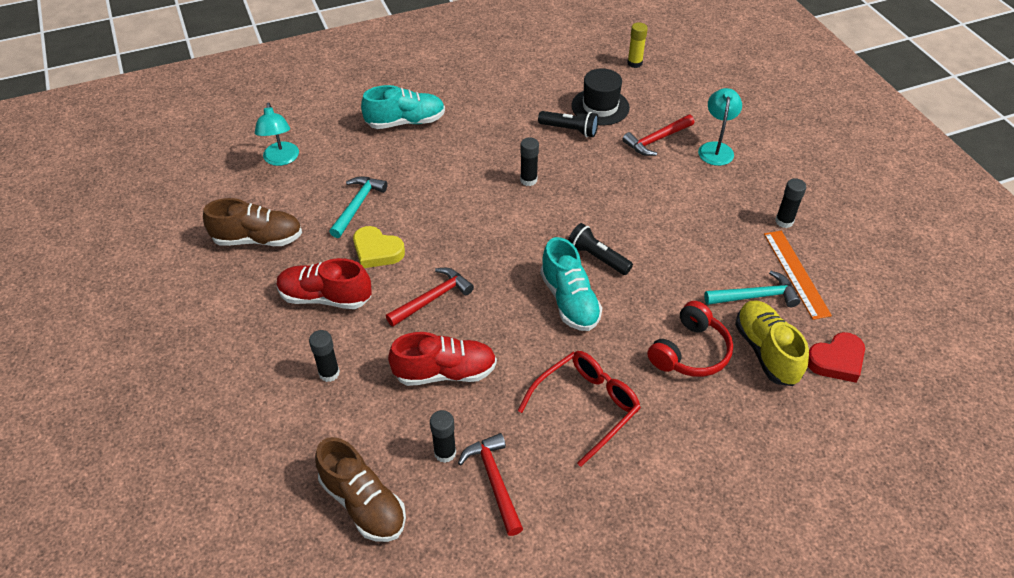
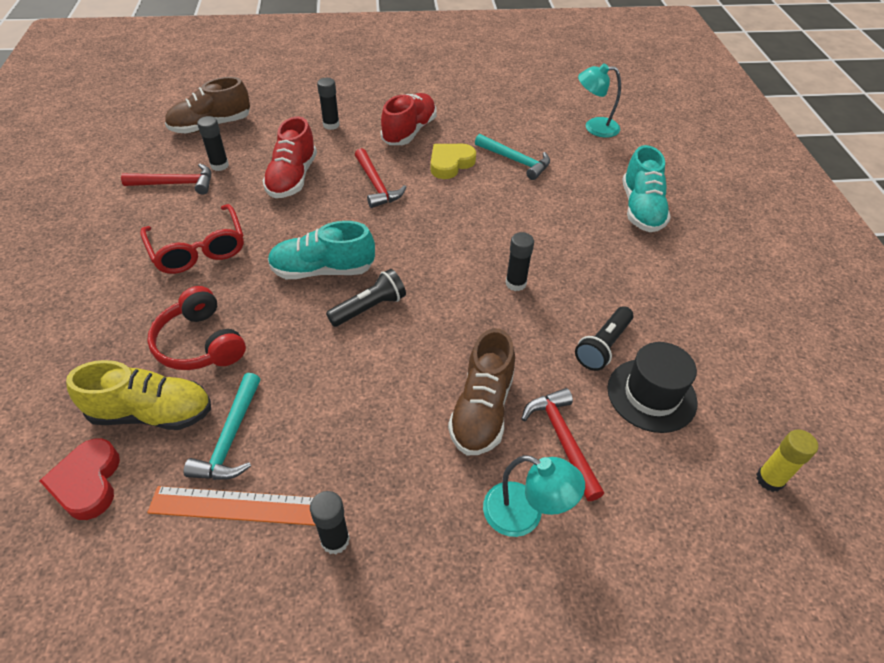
camera: 105 degrees right, 0 degrees up
(258, 239) = (492, 108): brown shoe -> brown shoe (482, 409)

